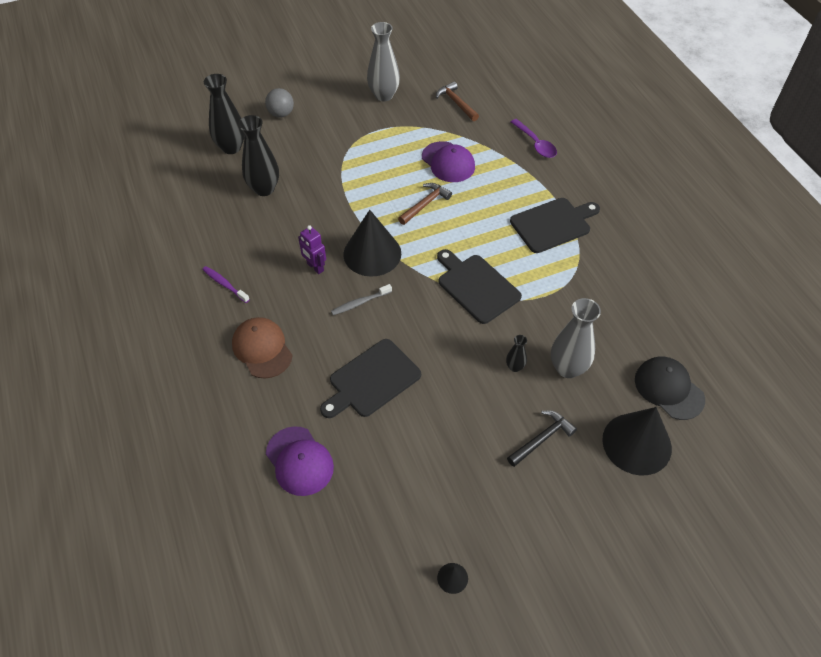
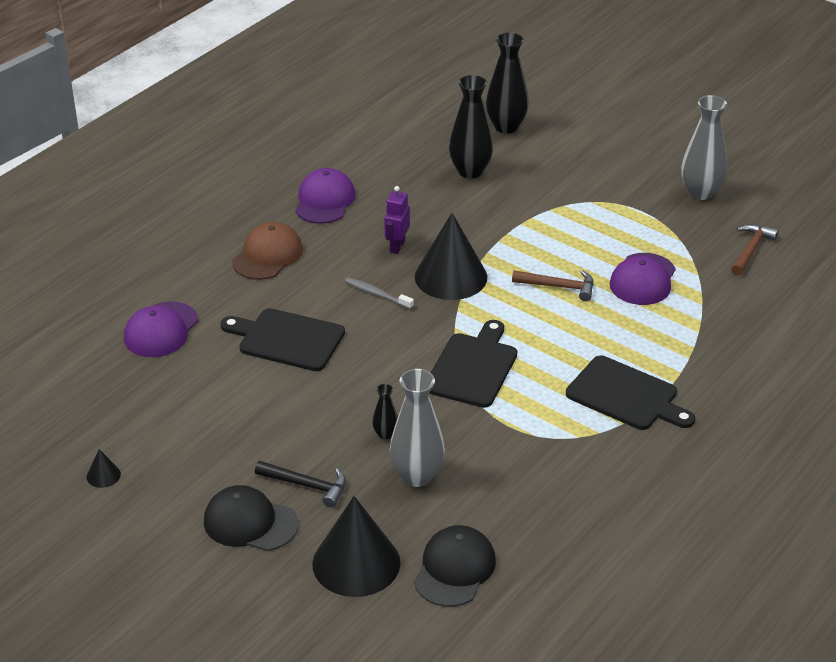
camera: 60 degrees right, 15 degrees down
(225, 284) = (324, 201): purple toothbrush -> purple cap
(281, 114) = (590, 136): grey ball -> none
(535, 144) = (750, 337): purple spoon -> none
(562, 493) = (250, 523): none -> black cap

